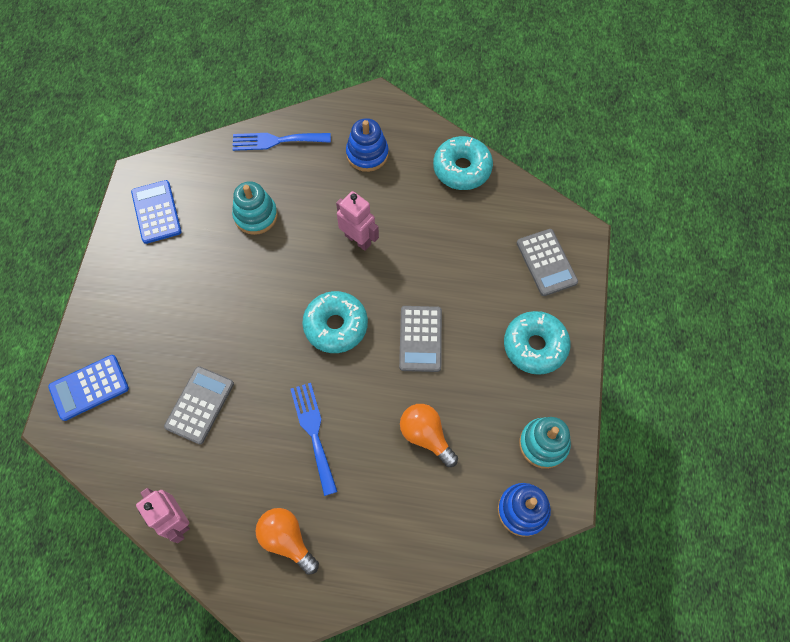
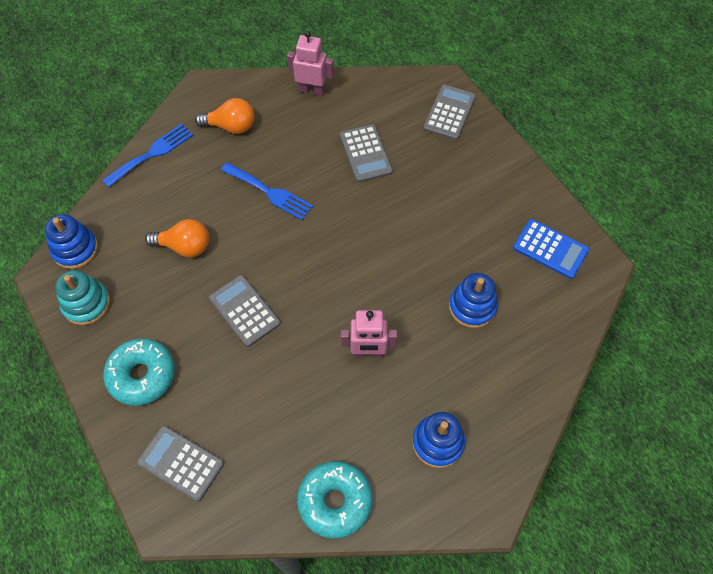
camera: 140 degrees right, 5 degrees down
(89, 388) = (449, 113): blue calculator -> grey calculator
(255, 215) = (472, 307): turquoise stacking toy -> blue stacking toy
(276, 141) = (530, 387): blue fork -> blue fork (152, 154)
(336, 326) = (321, 271): turquoise donut -> none

